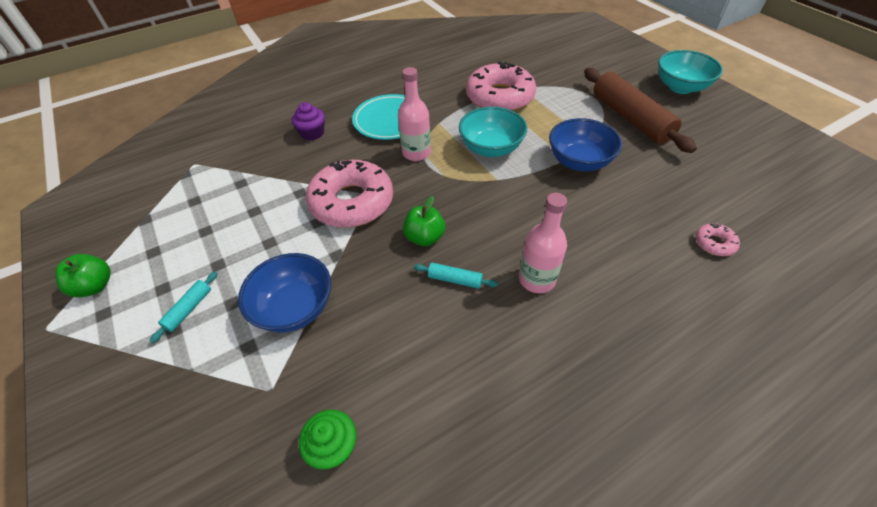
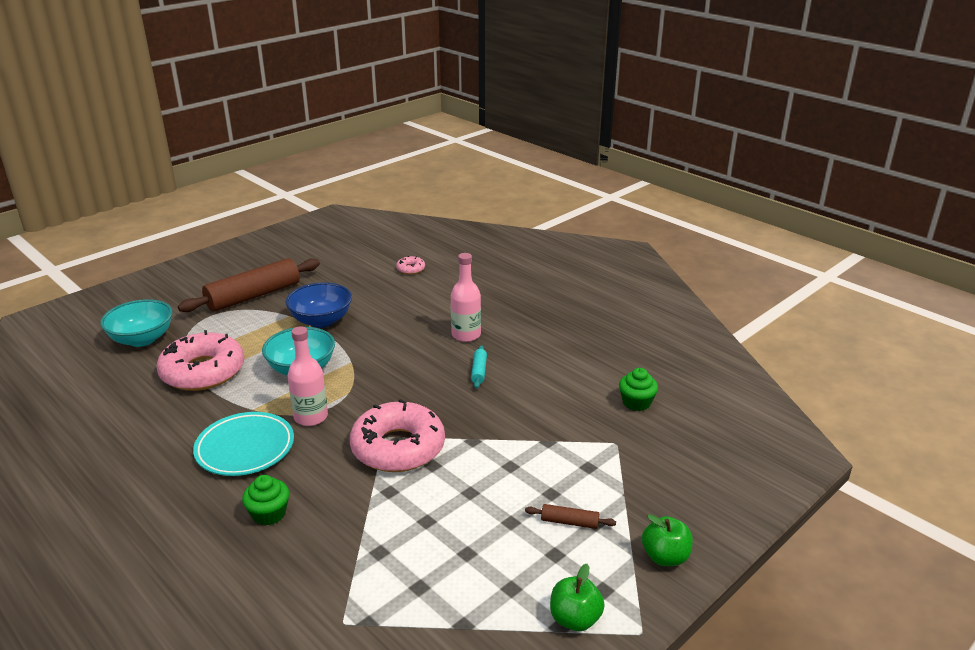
camera: 105 degrees left, 20 degrees down
(189, 309) = (569, 522): turquoise rolling pin -> brown rolling pin
(295, 308) = (539, 451): blue bowl -> none
(312, 133) = (269, 514): purple cupcake -> green cupcake
(424, 237) = (436, 393): green apple -> green apple (665, 557)
(680, 87) = (202, 271): turquoise bowl -> turquoise bowl (142, 339)

